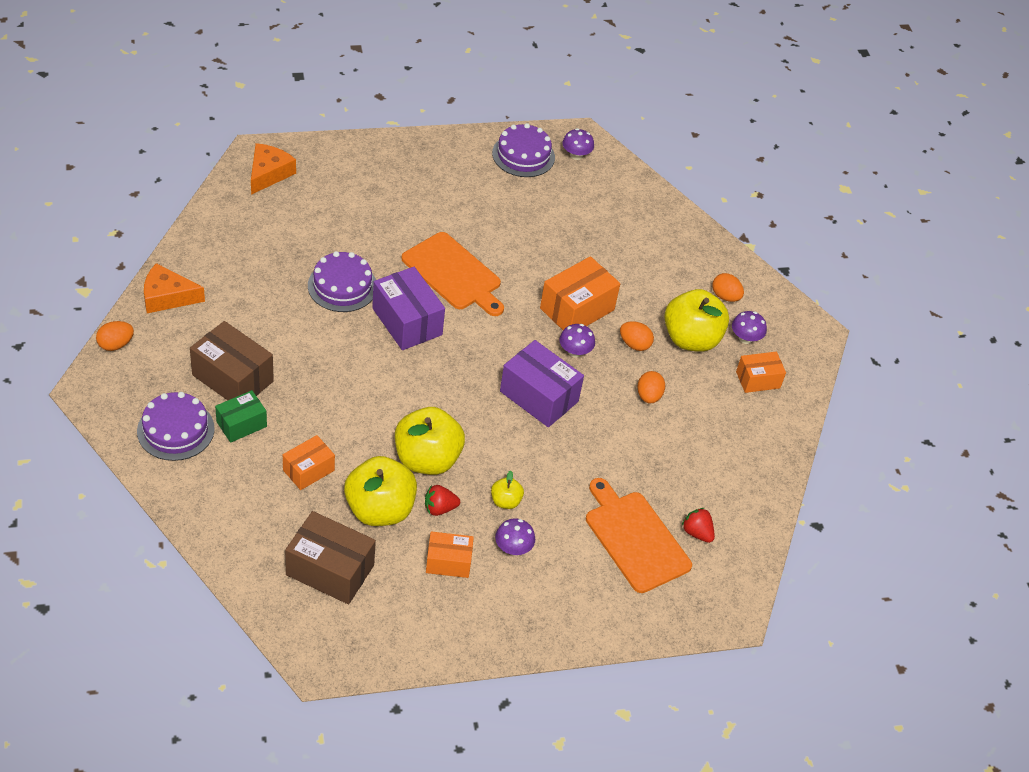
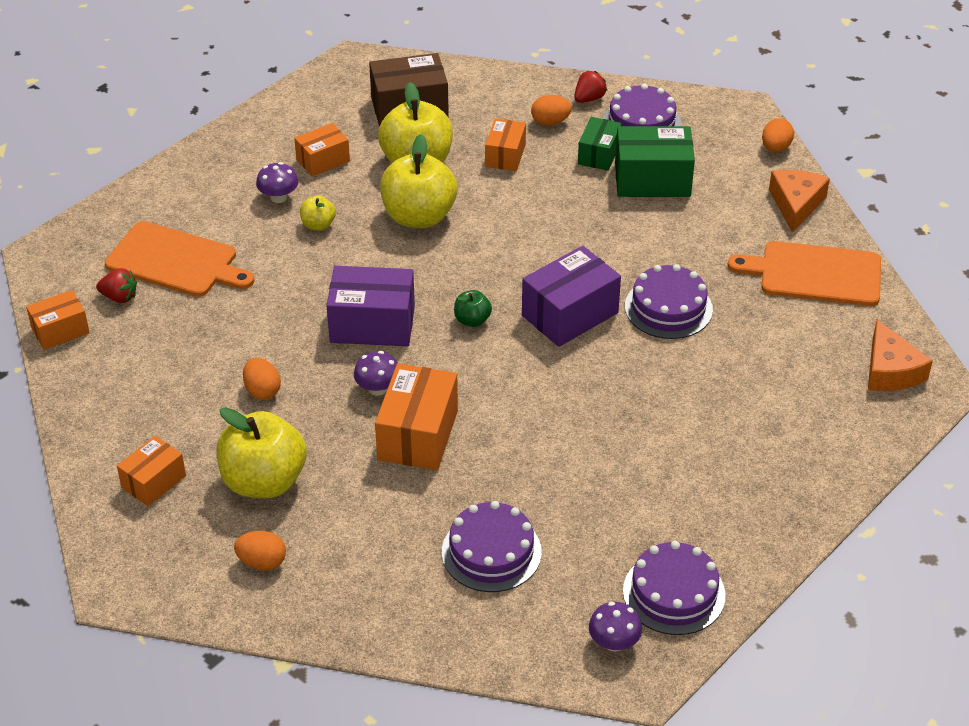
camera: 150 degrees right, 5 degrees down
(167, 297) = (796, 204): orange cheese -> orange cheese turned 45 degrees counterclockwise
(232, 378) = (652, 180): brown box -> green box
(407, 321) = (569, 314): purple box -> purple box turned 60 degrees counterclockwise
(439, 508) = (369, 190): red strawberry -> red strawberry (589, 99)
(454, 274) = (581, 389): orange cutting board -> orange cutting board (814, 274)
(472, 357) = (472, 320): none -> green apple
(596, 227) = (491, 552): none -> purple cake
(634, 344) = (322, 435): orange egg -> orange egg (550, 122)
(745, 338) = (201, 523): purple mushroom -> none
(756, 531) = (60, 331): none -> orange box

